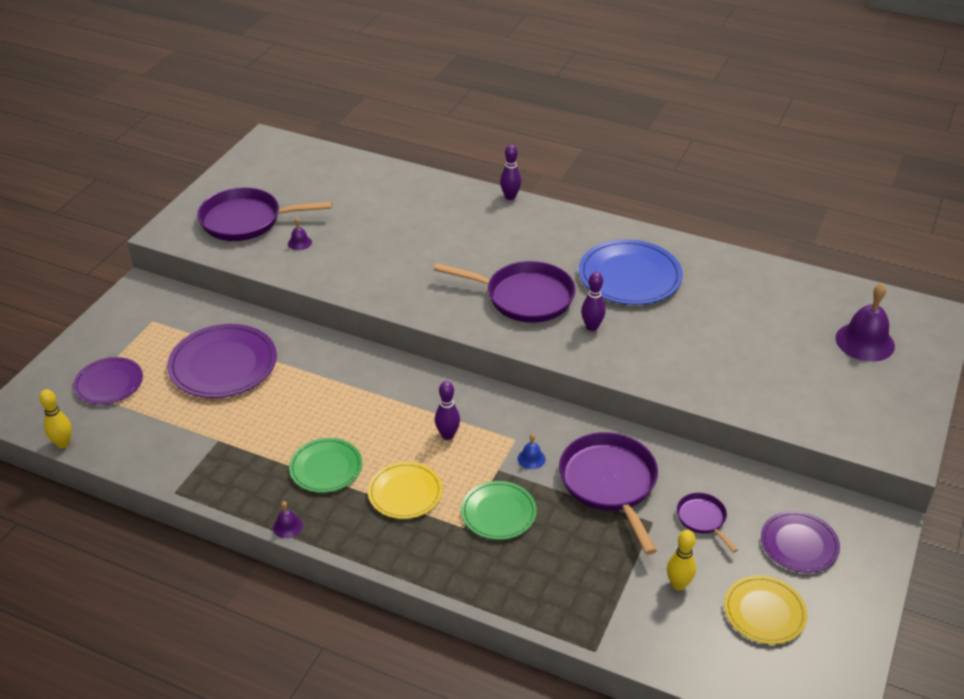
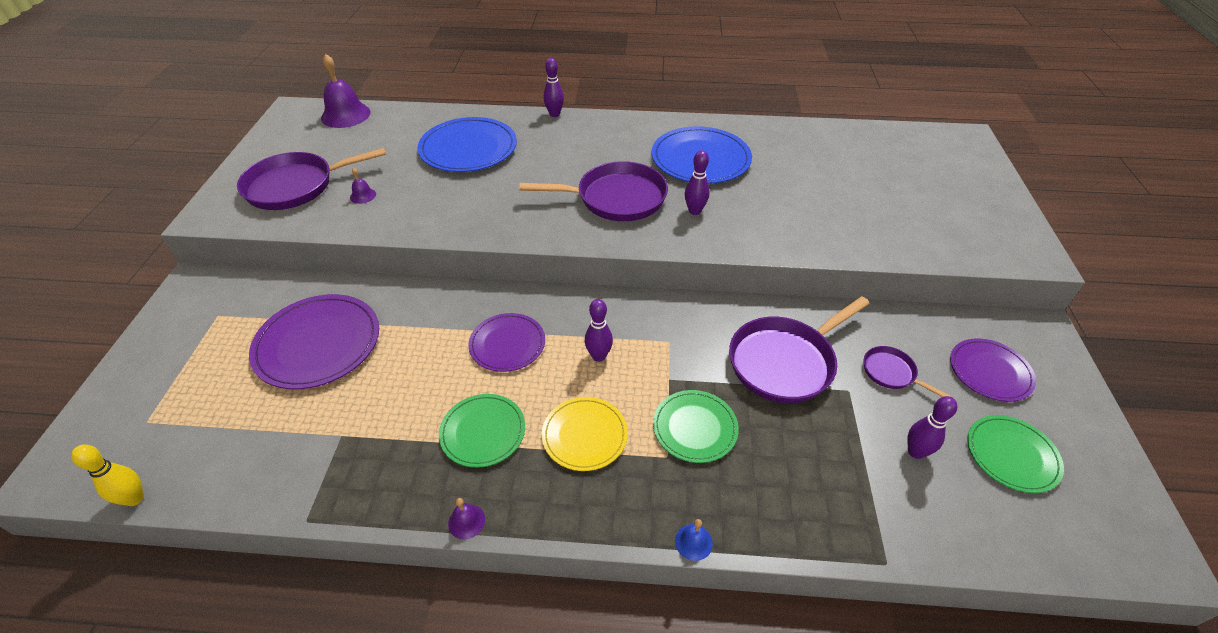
camera: 20 degrees left, 5 degrees up
(109, 383) = (180, 402): purple plate -> purple plate (507, 344)
(411, 216) = (468, 148): none -> blue plate
(531, 458) = (695, 357): blue bell -> blue bell (693, 542)
(610, 484) = (785, 362): purple pan -> purple pan turned 90 degrees counterclockwise
(678, 584) = (915, 452): yellow bowling pin -> purple bowling pin
(764, 612) = (1012, 455): yellow plate -> green plate
(865, 342) = (930, 170): purple bell -> purple bell (345, 115)

